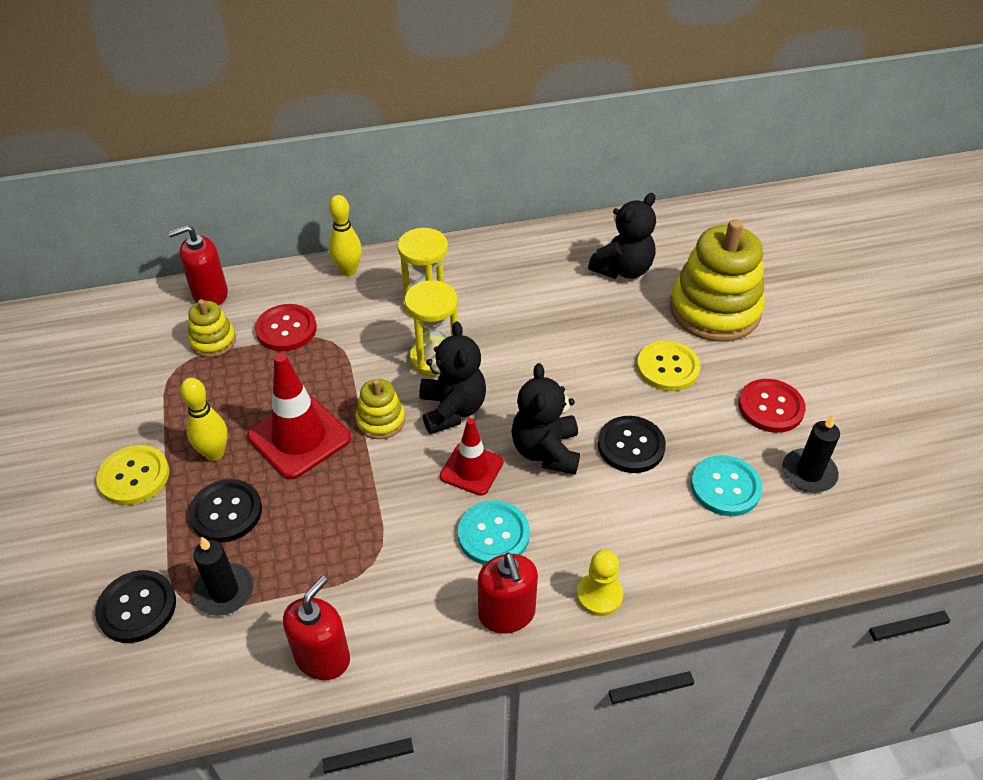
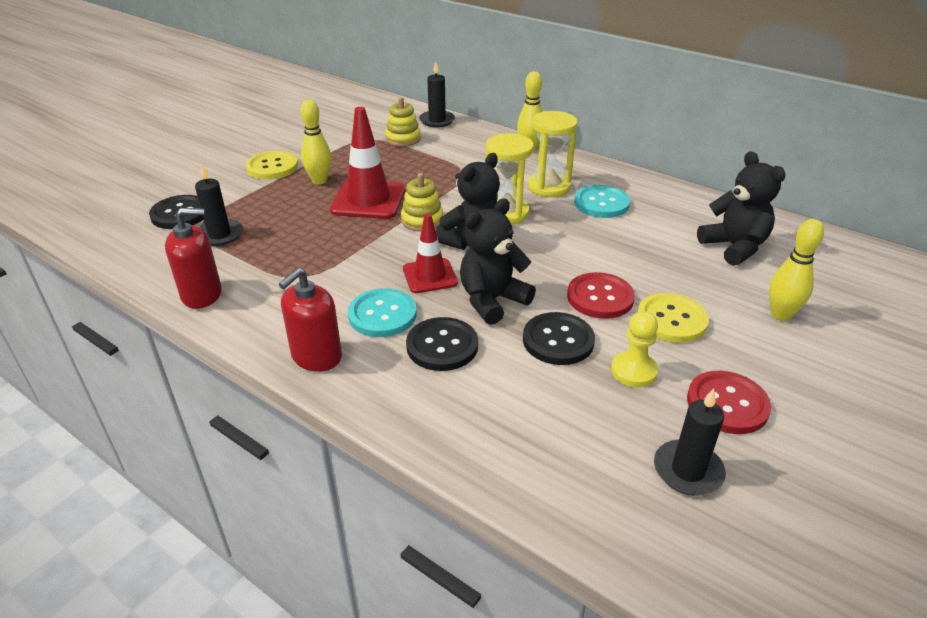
camera: 50 degrees right, 10 degrees down
(210, 294) = (437, 120): red soap dispenser -> black candle
(226, 512) = (280, 206): black button -> black button (442, 346)
(286, 329) = (448, 154): red button -> red button (600, 297)
(599, 595) = (384, 397): yellow pawn -> yellow pawn (633, 371)
(623, 269) = (734, 247): black teddy bear -> black teddy bear turned 120 degrees counterclockwise
(714, 310) = (780, 315): yellow stacking toy -> yellow bowling pin
(725, 487) = (591, 419): turquoise button -> turquoise button (601, 203)

